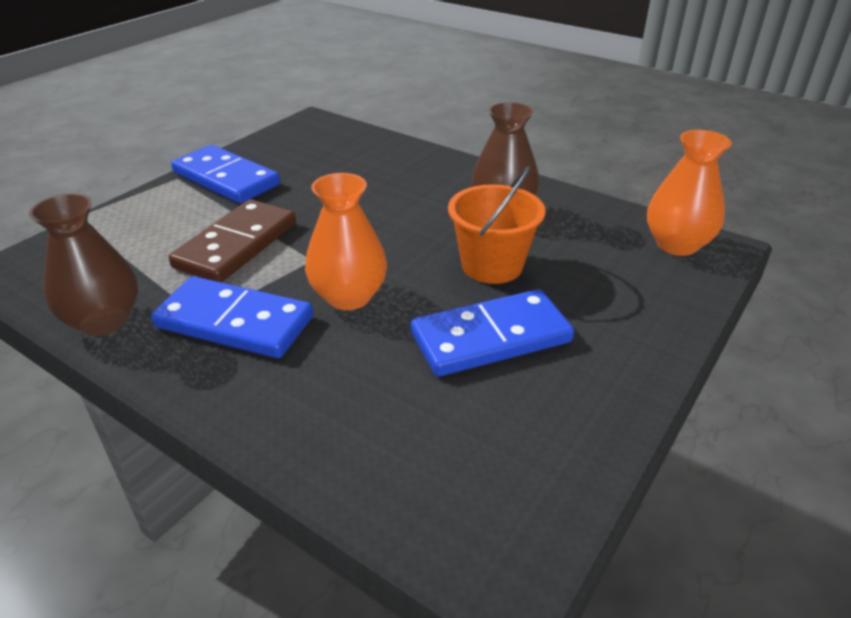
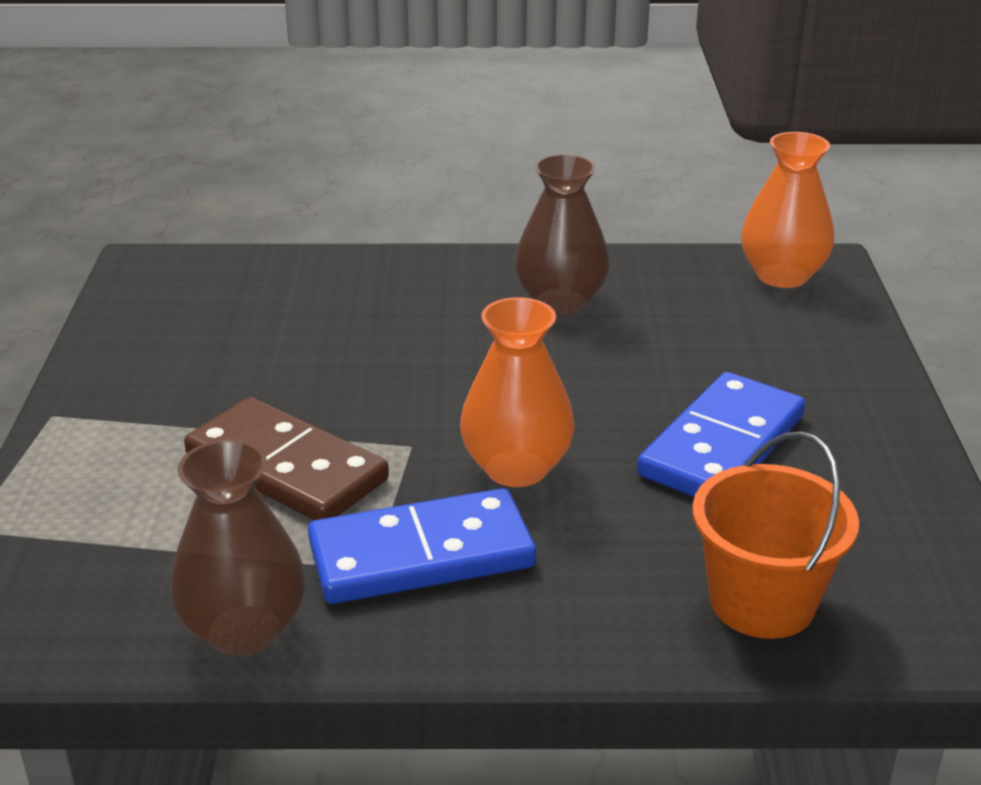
camera: 35 degrees left, 5 degrees down
(226, 179) = (134, 389): blue domino -> none
(237, 245) = (286, 467): brown domino -> brown domino turned 45 degrees counterclockwise
(492, 265) = (628, 369): orange bucket -> orange bucket (762, 602)

